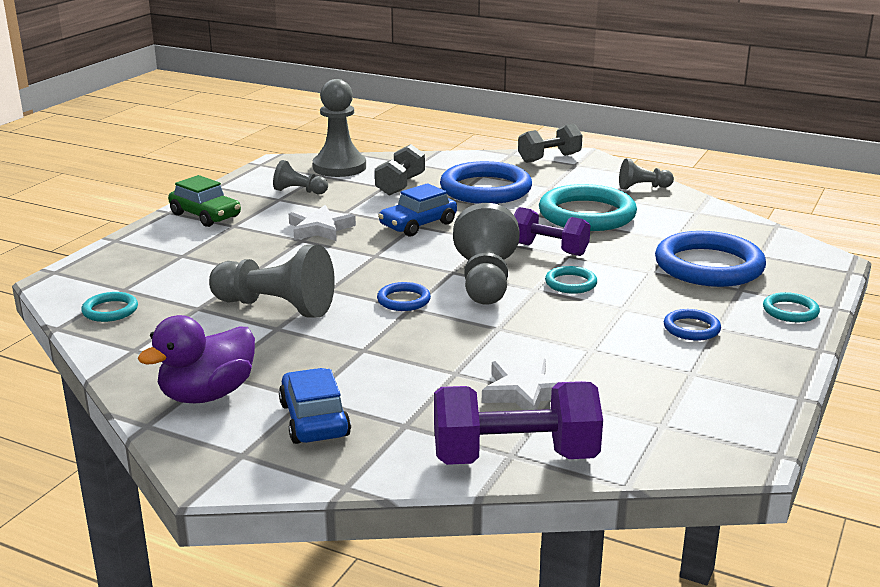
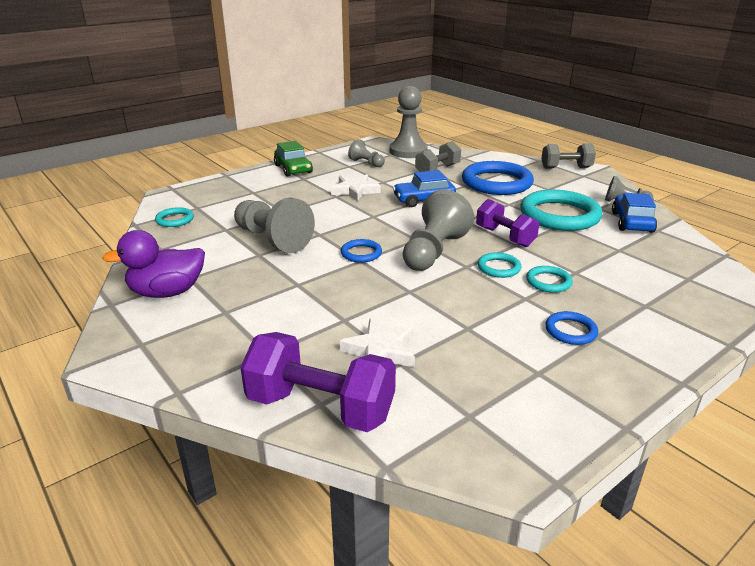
camera: 25 degrees right, 5 degrees up
(314, 420) = (212, 330): blue car -> blue car (632, 222)
(709, 266) = (631, 278): blue ring -> none
(790, 311) = (679, 337): turquoise ring -> turquoise ring (548, 282)

